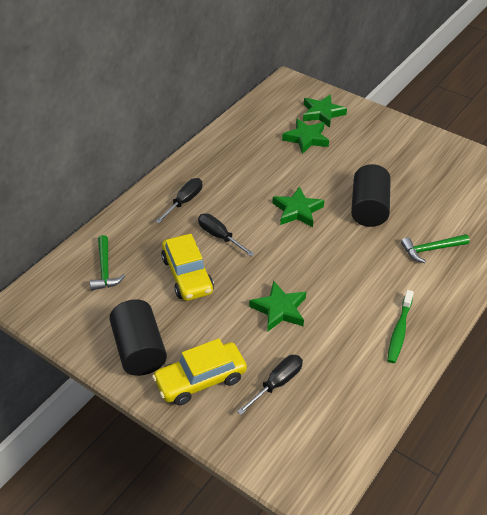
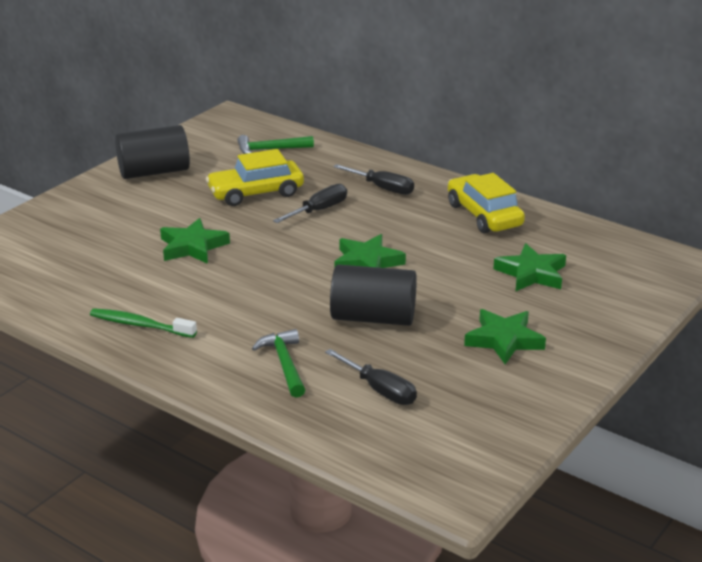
camera: 90 degrees right, 15 degrees down
(201, 380) = (106, 203): yellow car -> yellow car (484, 215)
(277, 383) = (87, 243): black screwdriver -> black screwdriver (379, 390)
(322, 113) = (602, 289): green star -> green star (504, 340)

